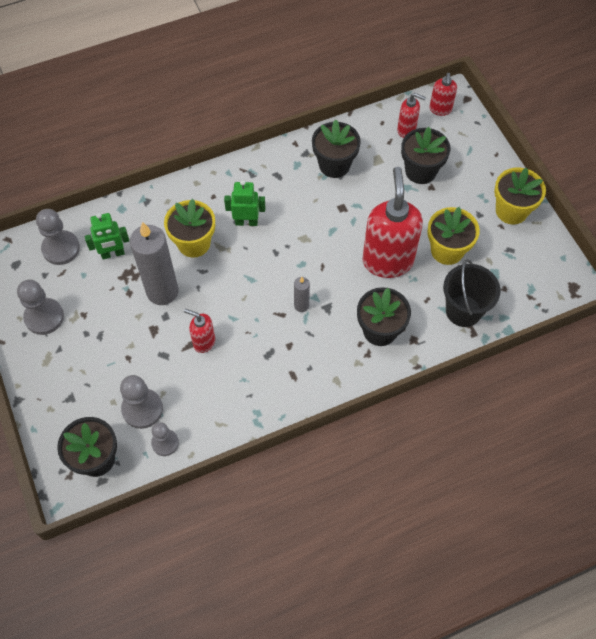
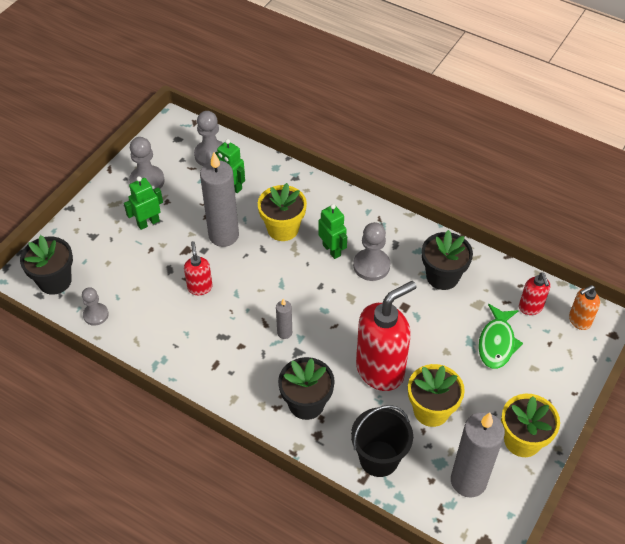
camera: 55 degrees right, 10 degrees down
(95, 343) = (148, 223): none -> green robot
(142, 409) = (114, 284): grey pawn -> grey pawn (371, 266)
(420, 171) = (497, 343): black flower pot -> green fish
(440, 109) = (579, 321): red soap dispenser -> orange soap dispenser
(520, 265) = (468, 481): none -> grey candle

